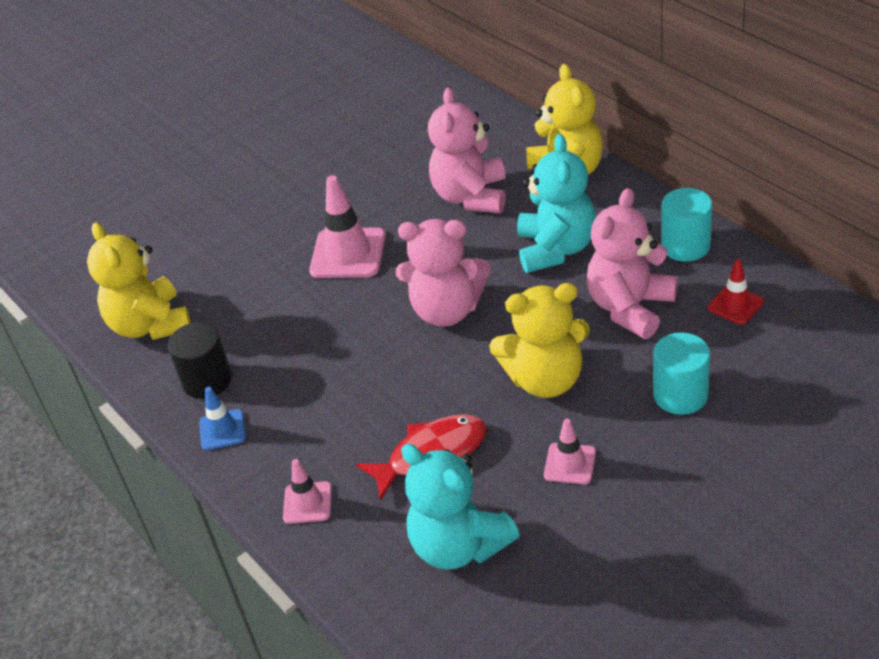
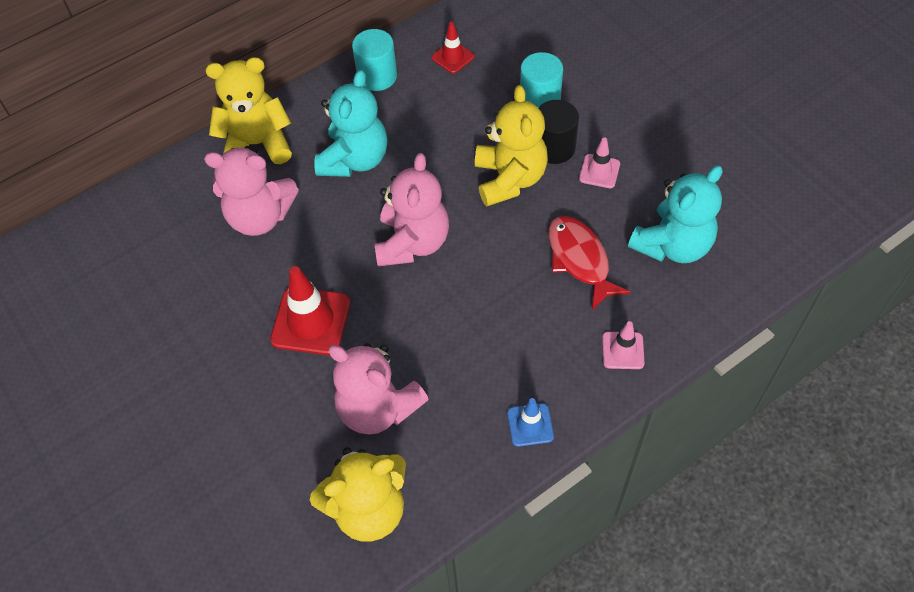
camera: 90 degrees left, 15 degrees up
(207, 380) = (462, 443): black cylinder -> black cylinder (554, 147)
(348, 254) = (311, 321): pink traffic cone -> red traffic cone
(556, 249) = (354, 159): turquoise teddy bear -> turquoise teddy bear turned 105 degrees clockwise
(630, 307) = (440, 118): pink teddy bear -> pink teddy bear (378, 408)

